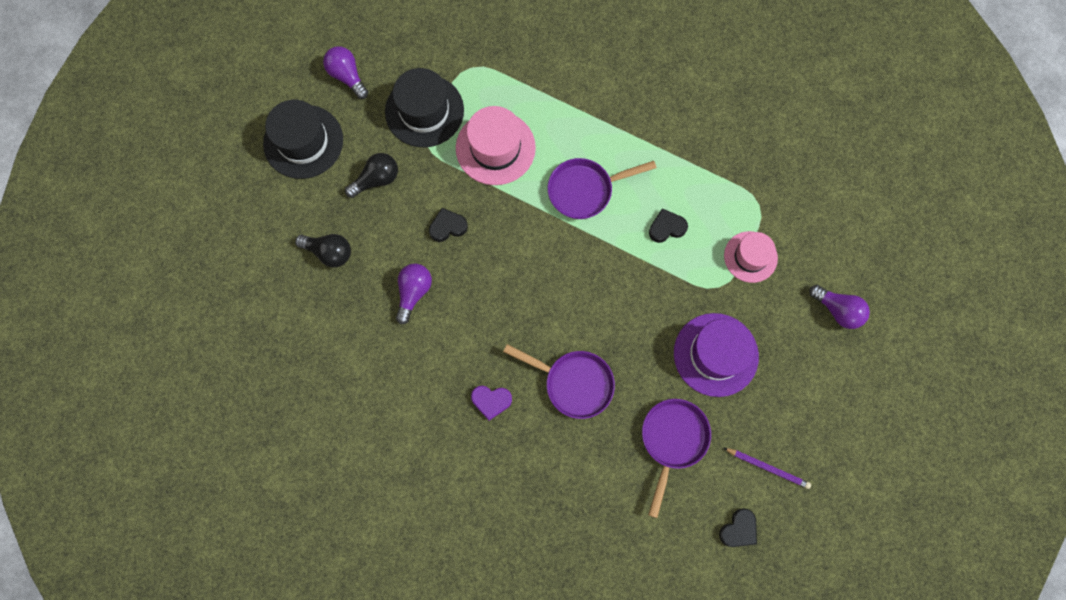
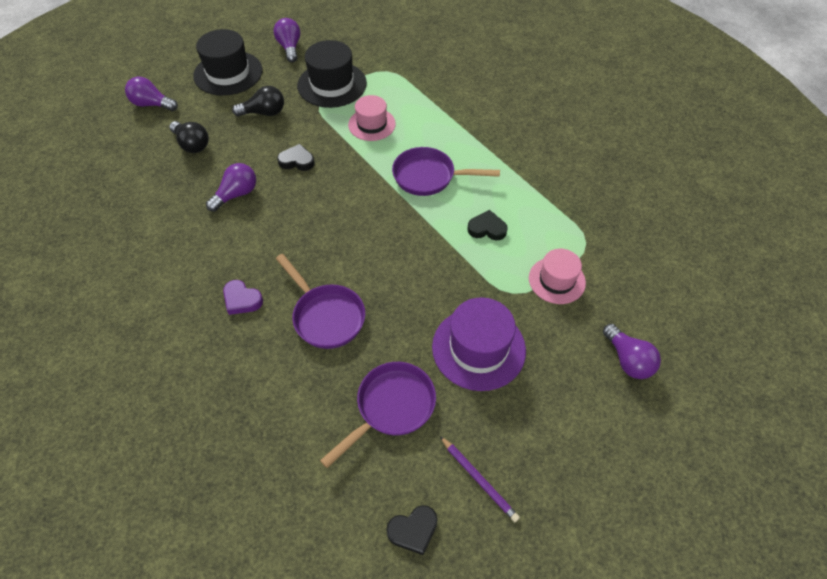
camera: 25 degrees right, 20 degrees down
(250, 219) = (152, 104): none -> purple light bulb
(495, 148) = (372, 124): pink hat -> pink hat, size x0.65

